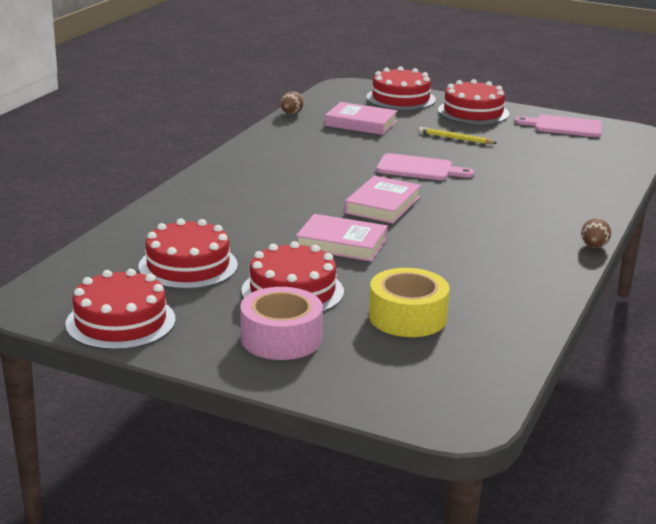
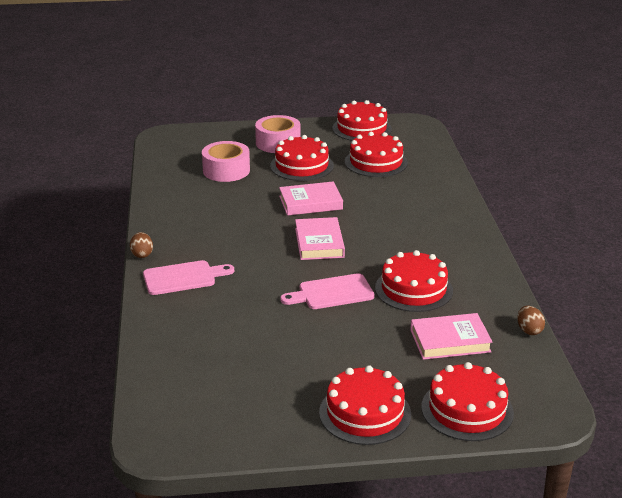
camera: 150 degrees right, 5 degrees up
(341, 153) = (413, 289): none -> red cake
(407, 317) = (226, 170): yellow tape -> pink tape
(455, 138) = (340, 351): yellow pencil -> none
(564, 126) = (246, 424): pink cutting board -> pink cutting board (183, 278)

